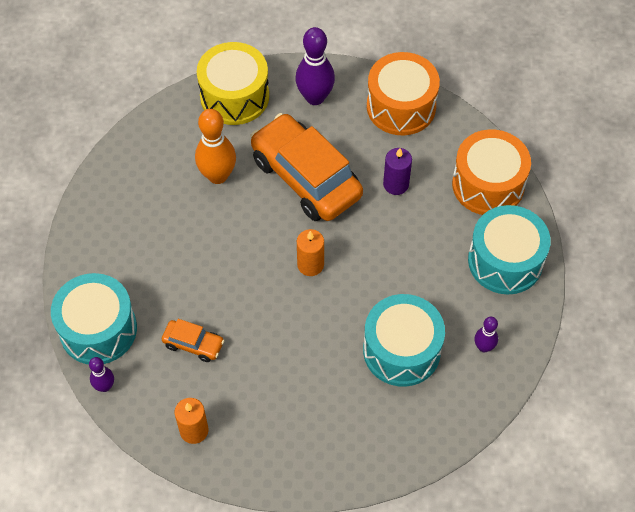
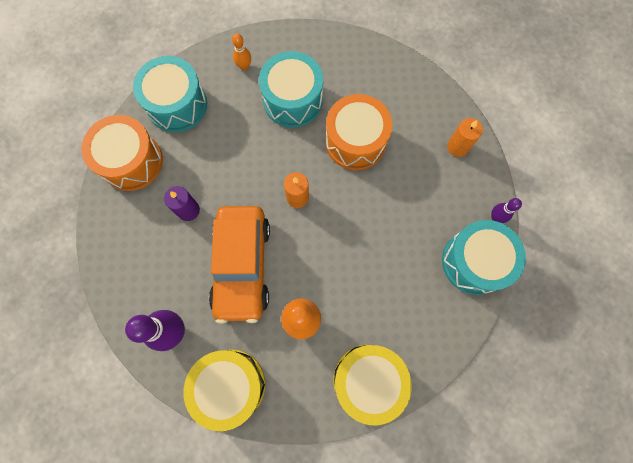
camera: 140 degrees left, 15 degrees up
(126, 173) = (367, 380): none -> yellow drum
(193, 344) = (417, 202): orange car -> none
(401, 106) = (123, 269): orange drum -> orange drum (355, 141)
(484, 347) = (244, 66): purple bowling pin -> orange bowling pin

